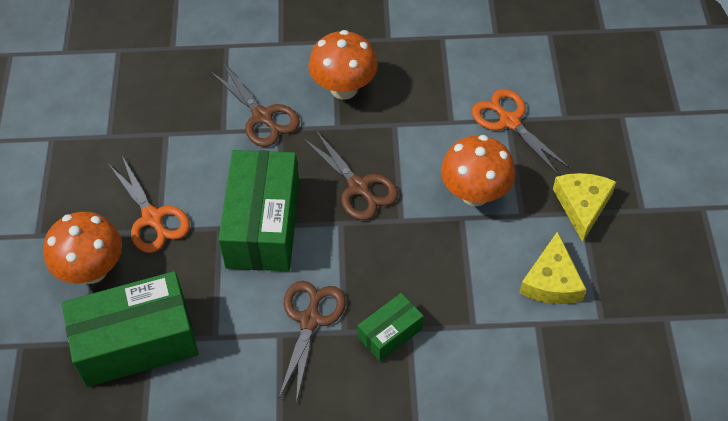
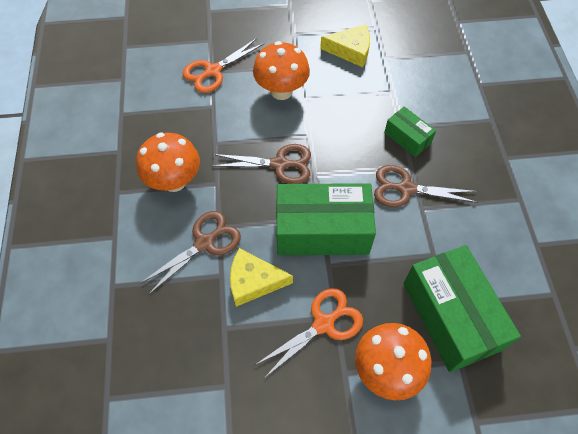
camera: 95 degrees left, 5 degrees up
(358, 187) = (279, 164): brown scissors -> brown scissors turned 45 degrees clockwise
(582, 205) = (288, 33): yellow cheese -> yellow cheese (254, 281)

